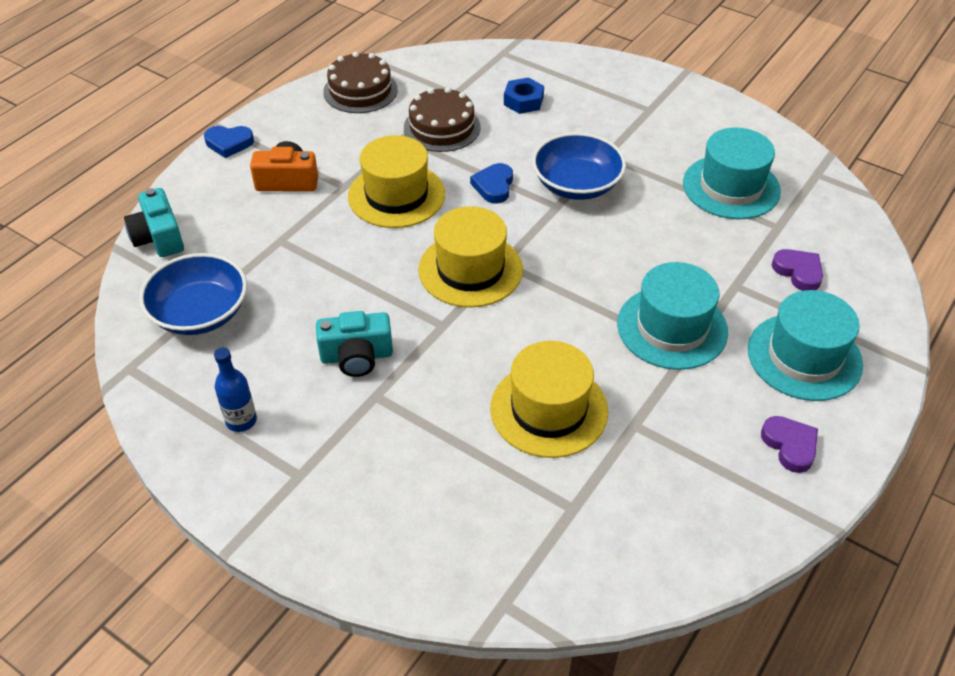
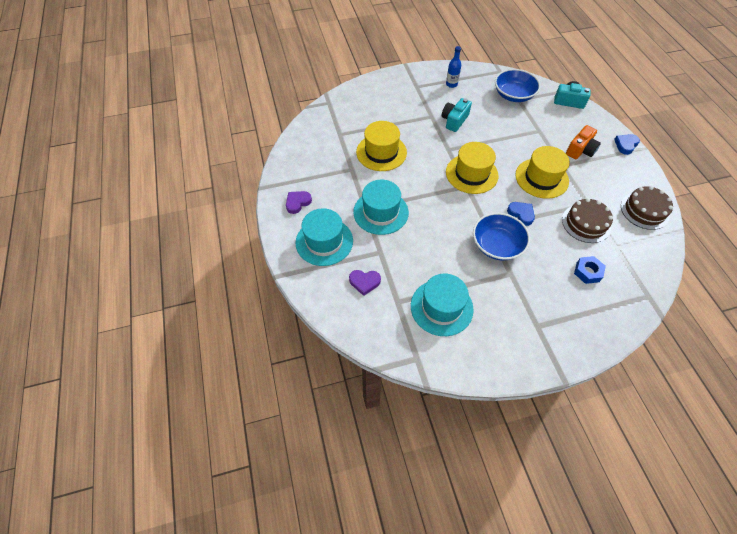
camera: 130 degrees right, 10 degrees up
(790, 445) = (297, 203): purple heart -> purple heart turned 120 degrees clockwise

